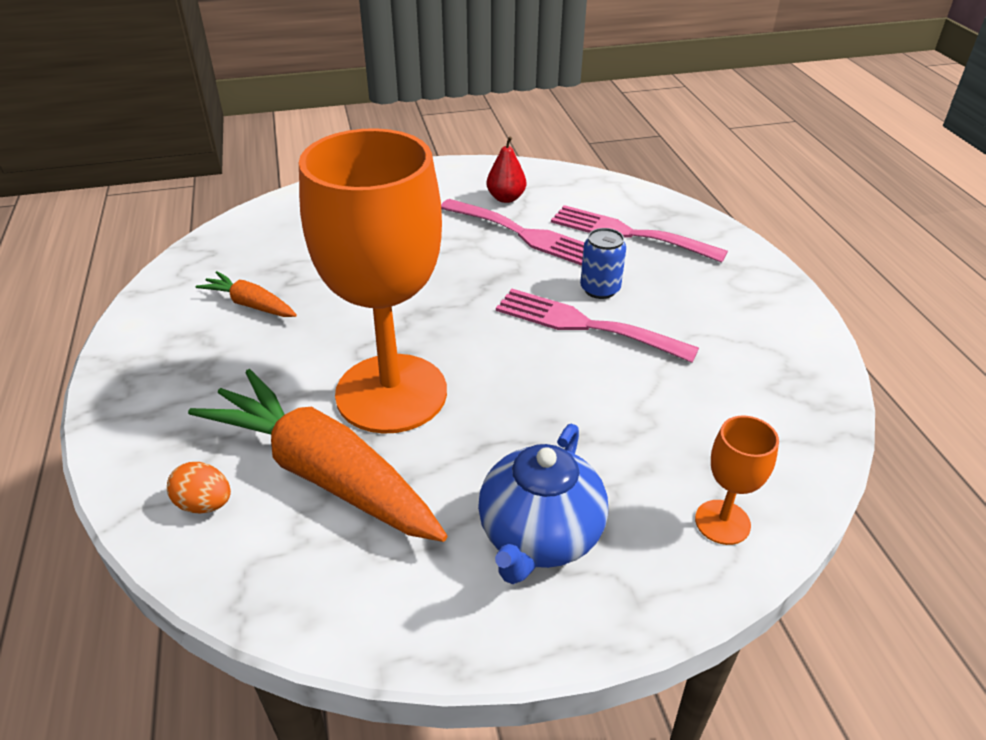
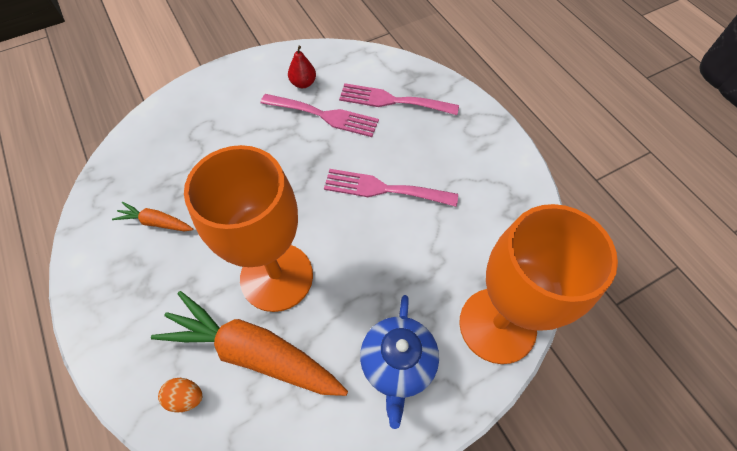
camera: 15 degrees left, 20 degrees up
(600, 289) = (386, 155): blue can -> none
(722, 522) = (497, 325): orange goblet -> orange goblet, size x2.39

